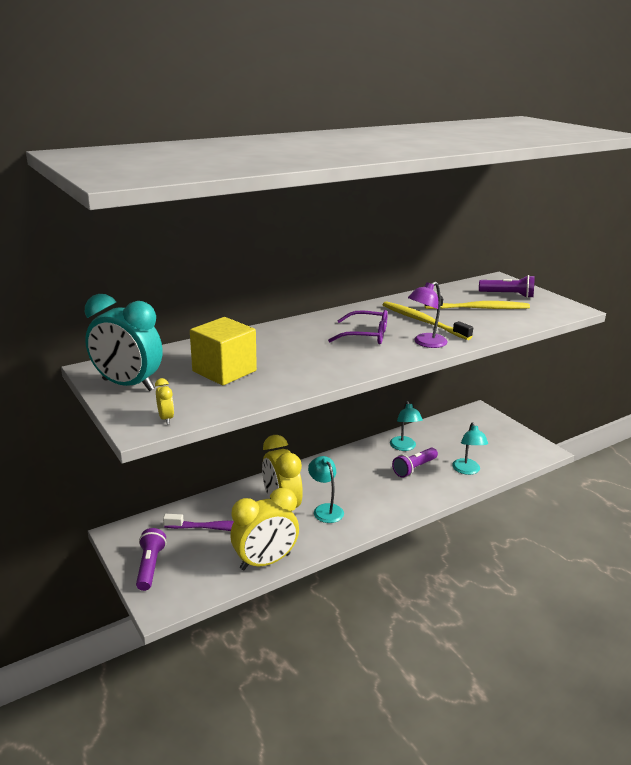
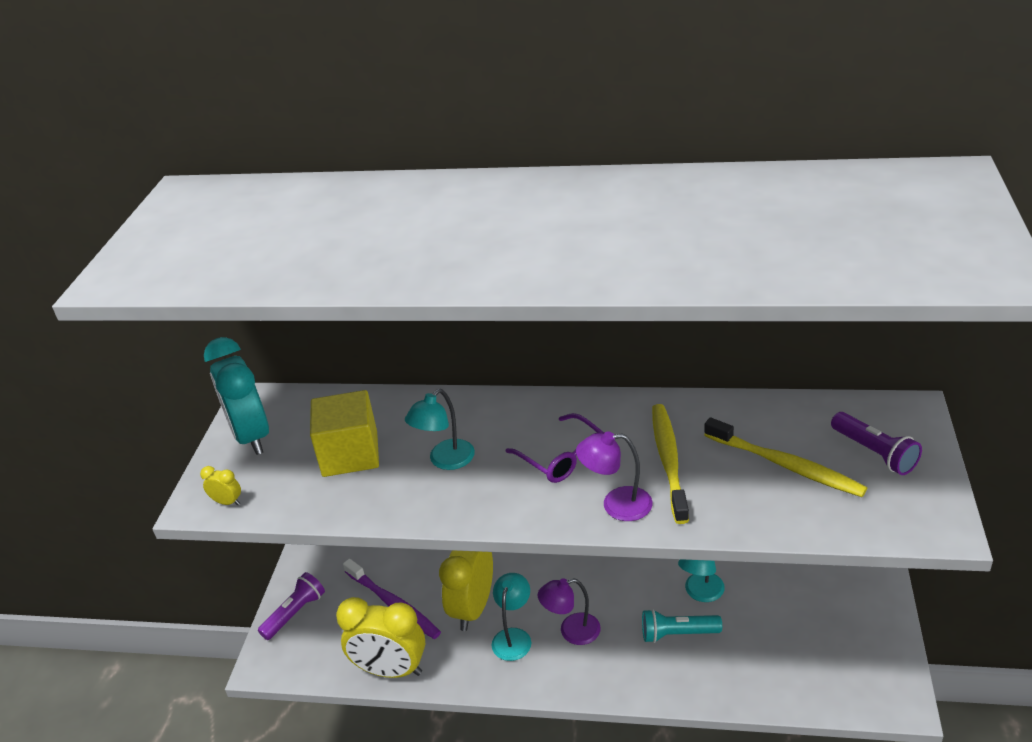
camera: 45 degrees right, 10 degrees up
(166, 418) = (227, 502): yellow clock -> yellow clock turned 90 degrees counterclockwise
(356, 492) = (571, 631): none -> purple lamp
(414, 468) = (677, 634): purple flashlight -> turquoise flashlight
(467, 470) = (744, 675): turquoise lamp -> turquoise lamp (445, 461)

